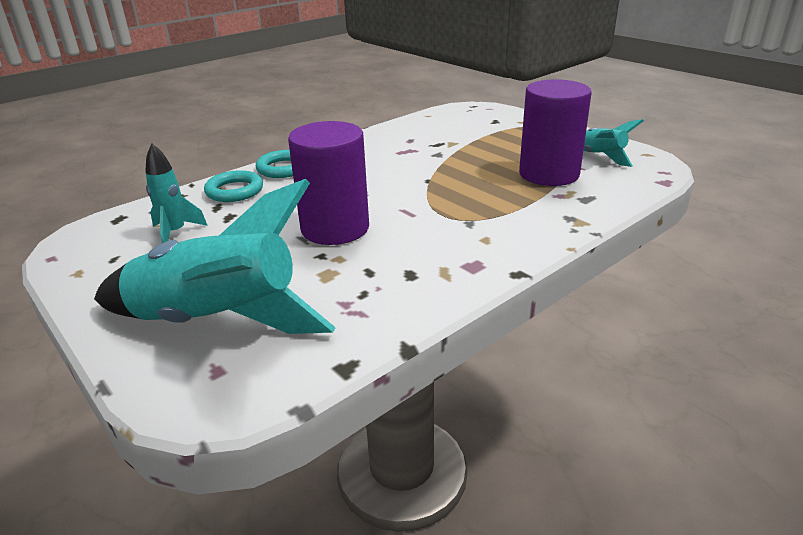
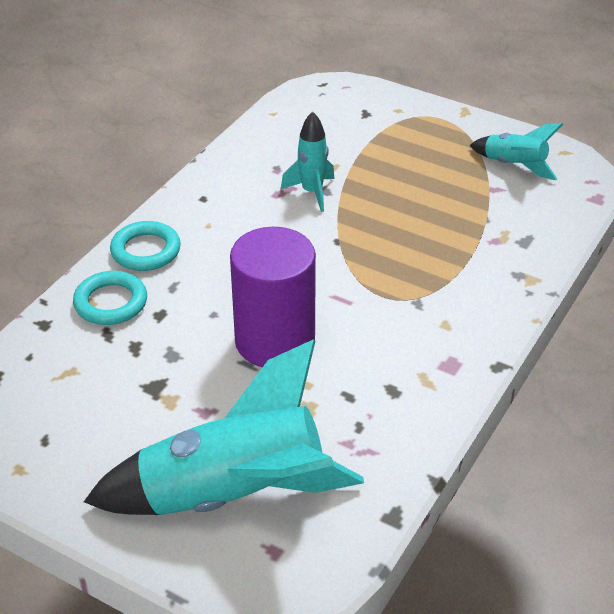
camera: 20 degrees left, 10 degrees up
(175, 233) = (89, 386): turquoise rocket -> turquoise rocket (312, 192)
(549, 174) = (470, 206): purple cylinder -> none

